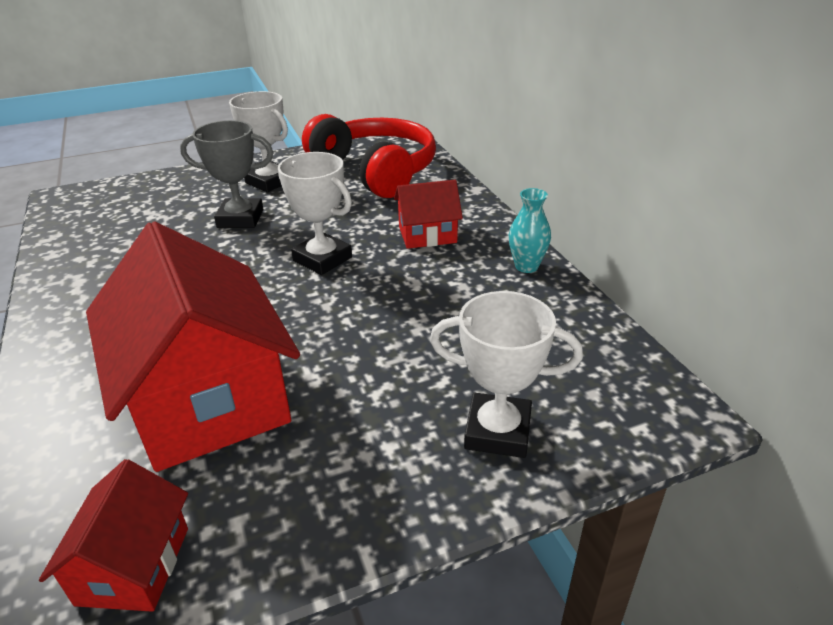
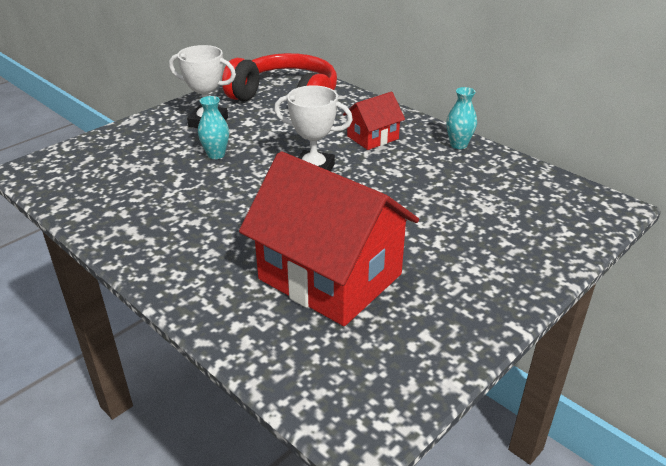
camera: 25 degrees left, 0 degrees up
(133, 565) = (387, 376): red house -> none
(240, 218) = (216, 155): grey trophy -> turquoise vase
(498, 431) = (527, 243): white trophy -> none

